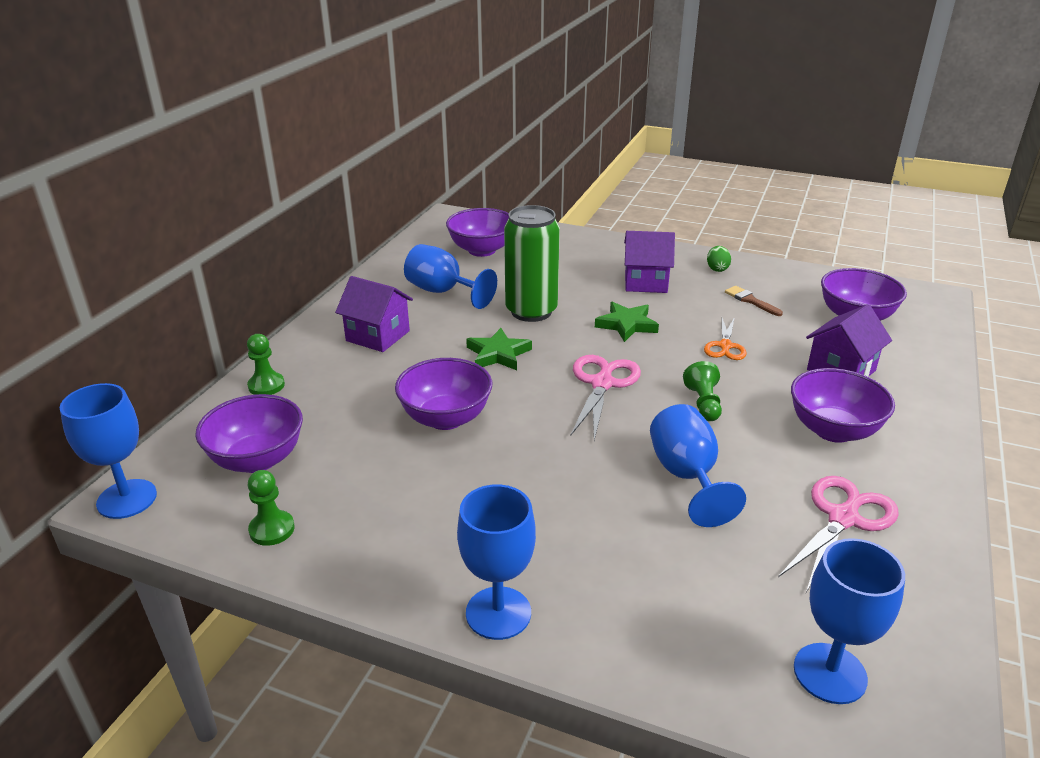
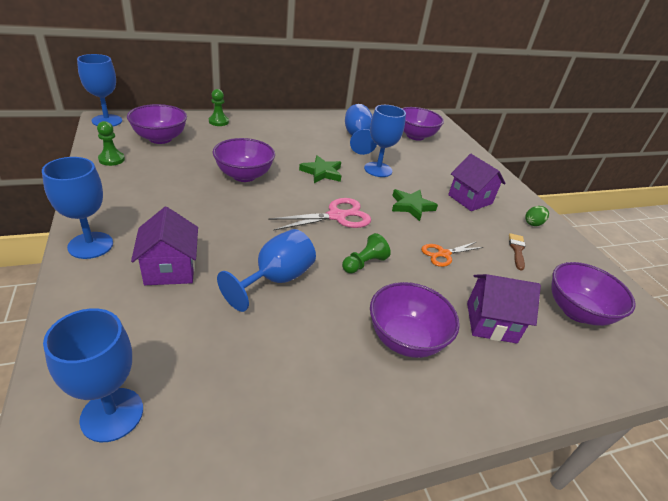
camera: 45 degrees right, 5 degrees up
(378, 336) = (293, 134): purple house -> purple house (170, 269)
(531, 311) = (378, 169): green can -> blue goblet
(843, 518) = (299, 374): pink scissors -> none

